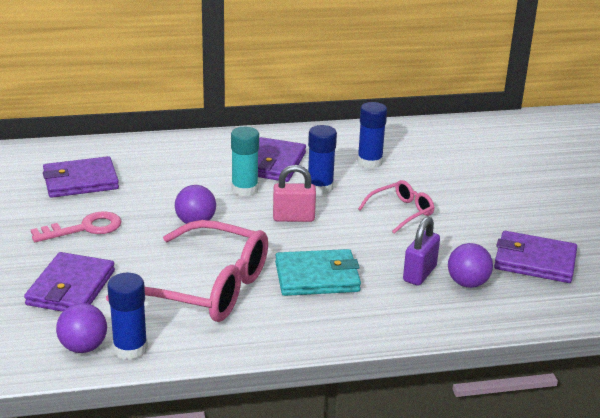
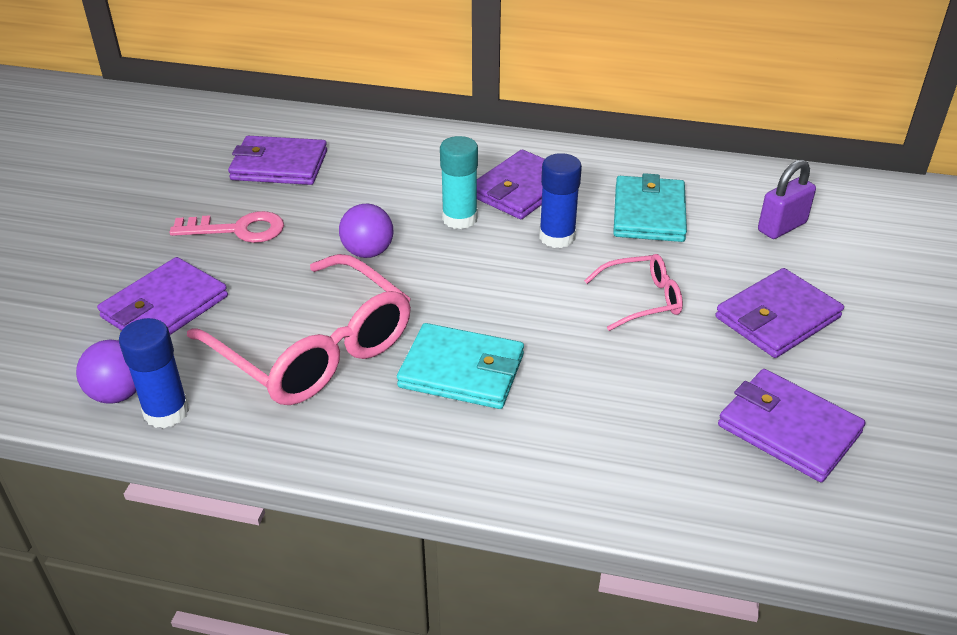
camera: 25 degrees right, 10 degrees up
(293, 218) = (492, 274): pink padlock -> none
(369, 162) = (649, 213): blue glue stick -> turquoise wallet
(419, 274) = (603, 404): purple padlock -> purple padlock (782, 227)
(467, 283) = (662, 438): purple ball -> none
(488, 204) = (777, 317): none -> purple wallet

